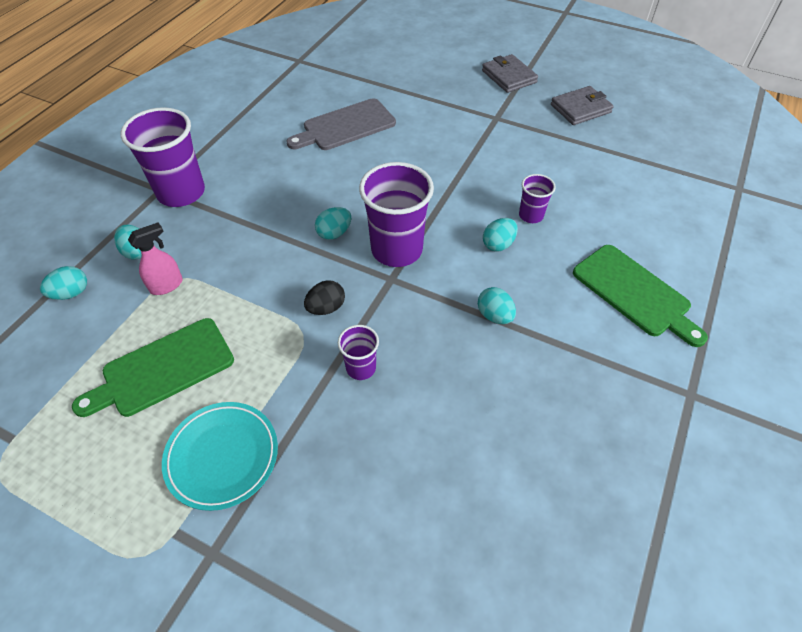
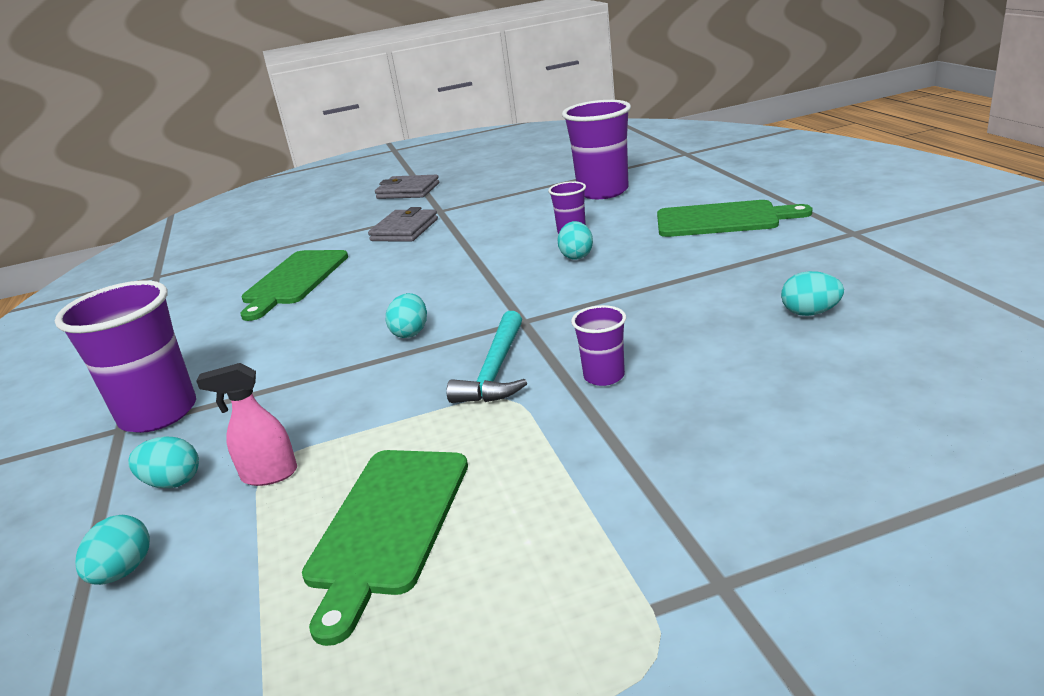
camera: 40 degrees left, 25 degrees down
(167, 285) = (269, 475): pink spray bottle -> pink spray bottle turned 105 degrees counterclockwise
(222, 456) = (588, 520): turquoise plate -> none
(326, 308) = (495, 371): black egg -> turquoise hammer
(345, 126) = (294, 280): grey cutting board -> green cutting board
(396, 249) = (494, 306): purple cup -> purple cup (603, 192)
(494, 315) = (651, 284): turquoise egg -> turquoise egg (810, 313)
(580, 108) = (502, 177): grey wallet -> grey wallet (404, 230)

